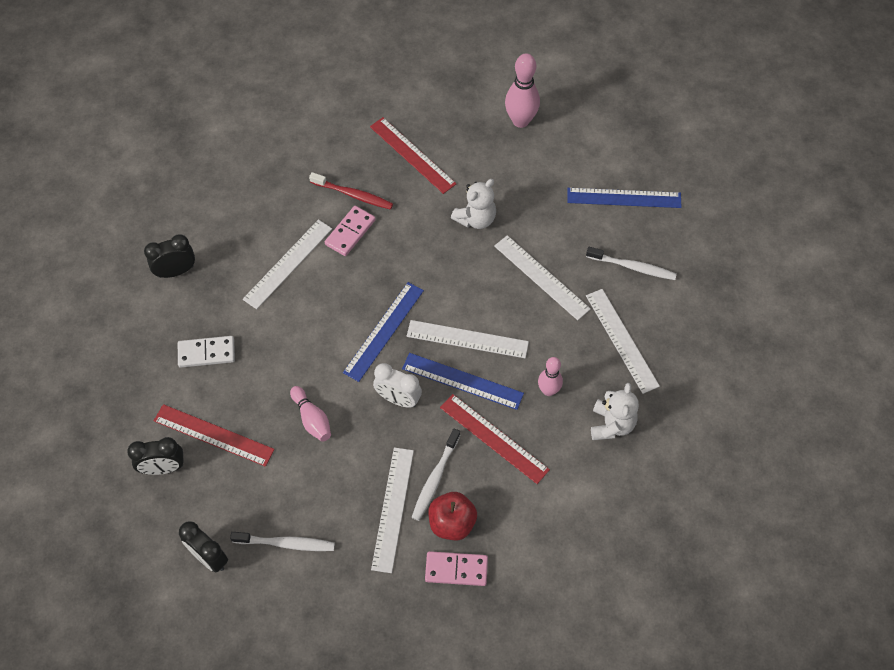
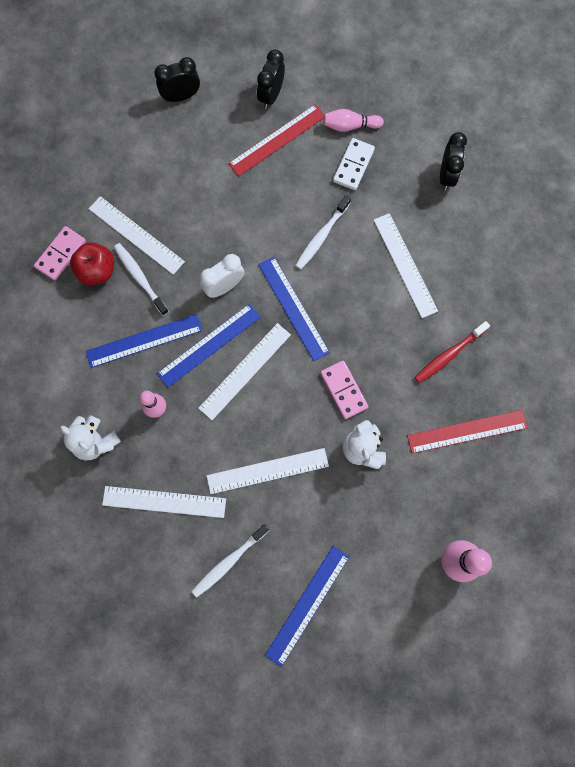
camera: 120 degrees right, 15 degrees up
(286, 543) = (158, 150): white toothbrush -> white toothbrush (321, 236)
(312, 419) = (247, 214): pink bowling pin -> pink bowling pin (350, 126)
(350, 232) = (409, 331): pink domino -> pink domino (343, 390)
(494, 438) = (144, 340): red ruler -> blue ruler

